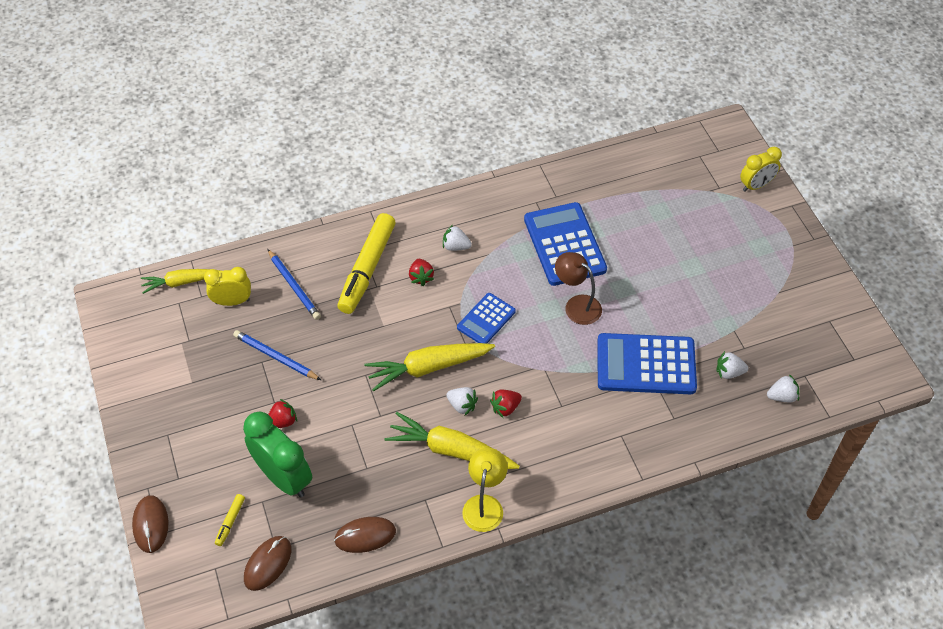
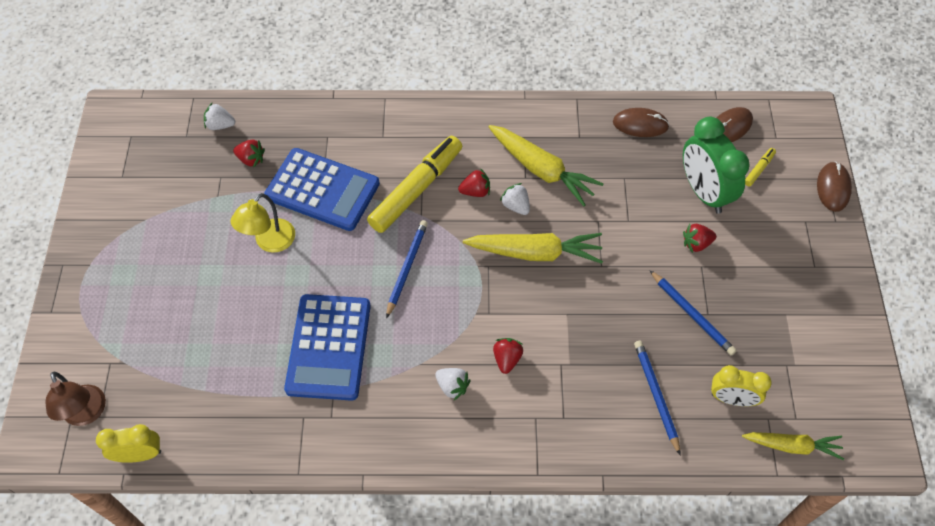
camera: 160 degrees left, 5 degrees up
(367, 269) = (565, 390): yellow marker -> yellow marker (416, 189)
(484, 505) = (529, 118): yellow lamp -> yellow lamp (269, 242)
(486, 319) = (456, 285): blue calculator -> none
(534, 320) = (407, 268): none -> blue pencil
(577, 305) = (354, 271): brown lamp -> brown lamp (86, 414)
(729, 372) = (251, 159): white strawberry -> red strawberry
(756, 185) = (68, 351): yellow clock -> yellow clock (140, 454)

